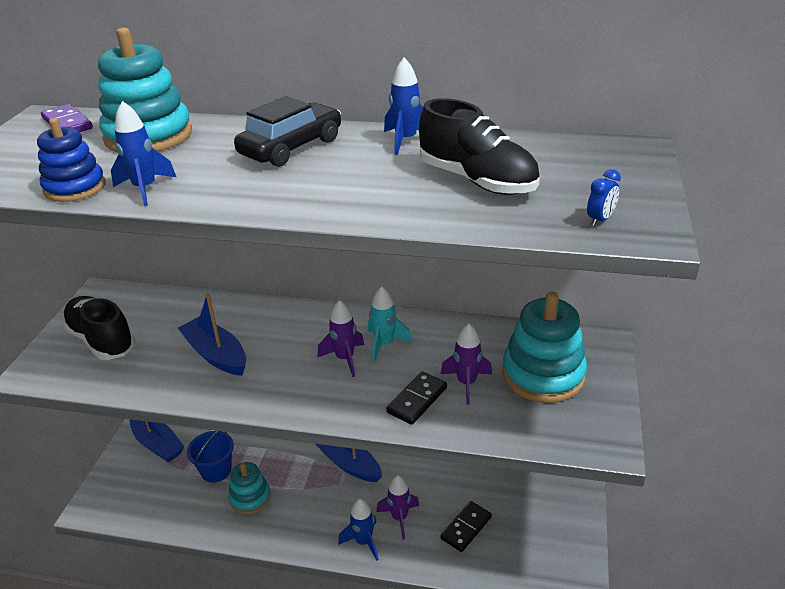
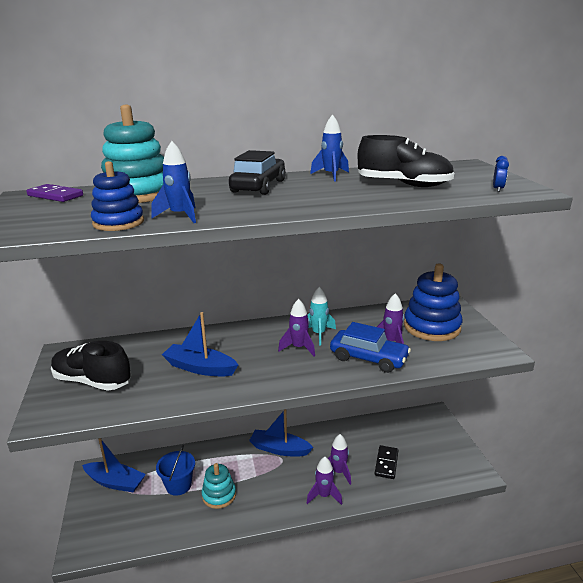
camera: 25 degrees left, 10 degrees down
(363, 542) = (324, 495): blue rocket -> purple rocket
(417, 400) = (368, 358): black domino -> blue car
(543, 374) = (432, 327): turquoise stacking toy -> blue stacking toy

